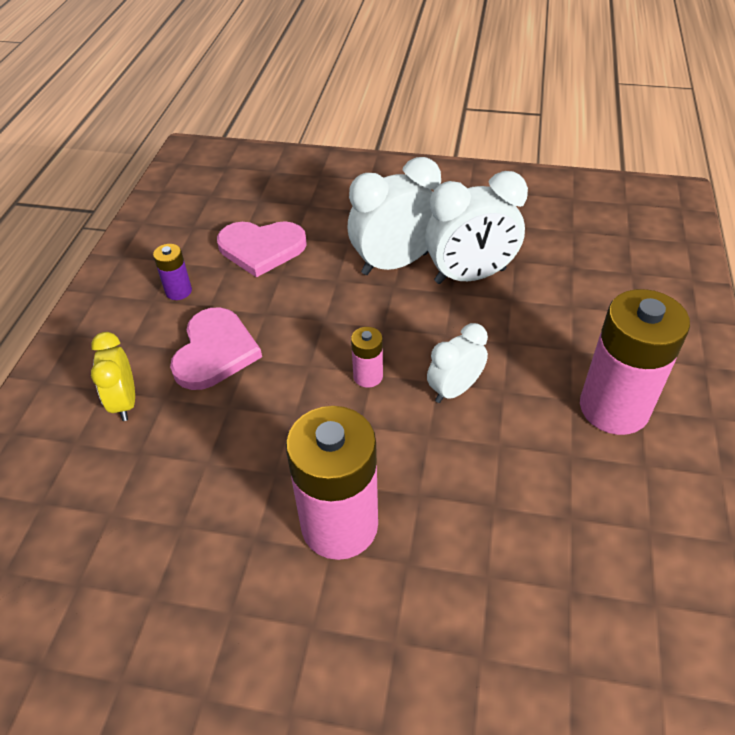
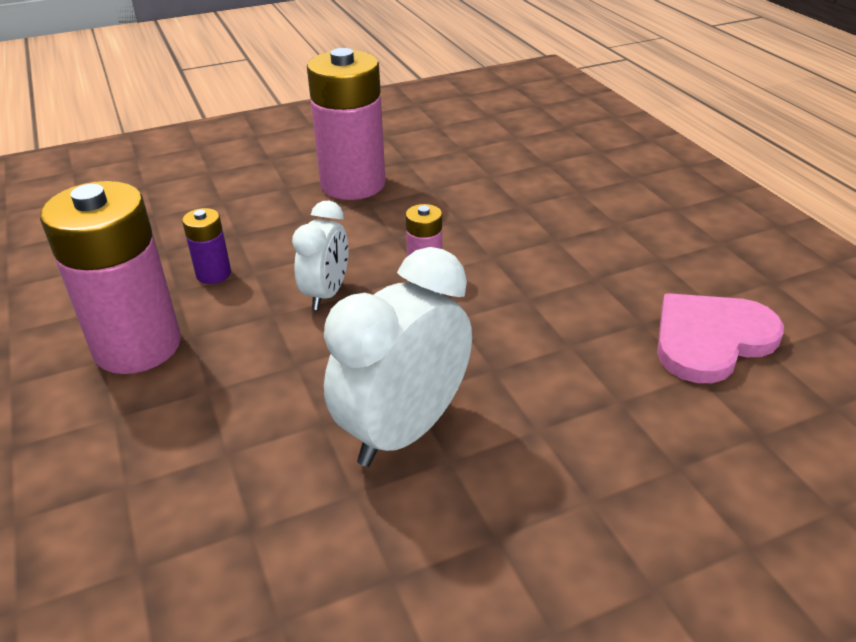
camera: 145 degrees right, 10 degrees down
(125, 402) = (604, 177): yellow clock -> none
(178, 291) = (712, 258): purple battery -> purple battery (213, 274)
(215, 351) = (591, 231): pink heart -> none
(395, 263) = (523, 400): white clock -> none

